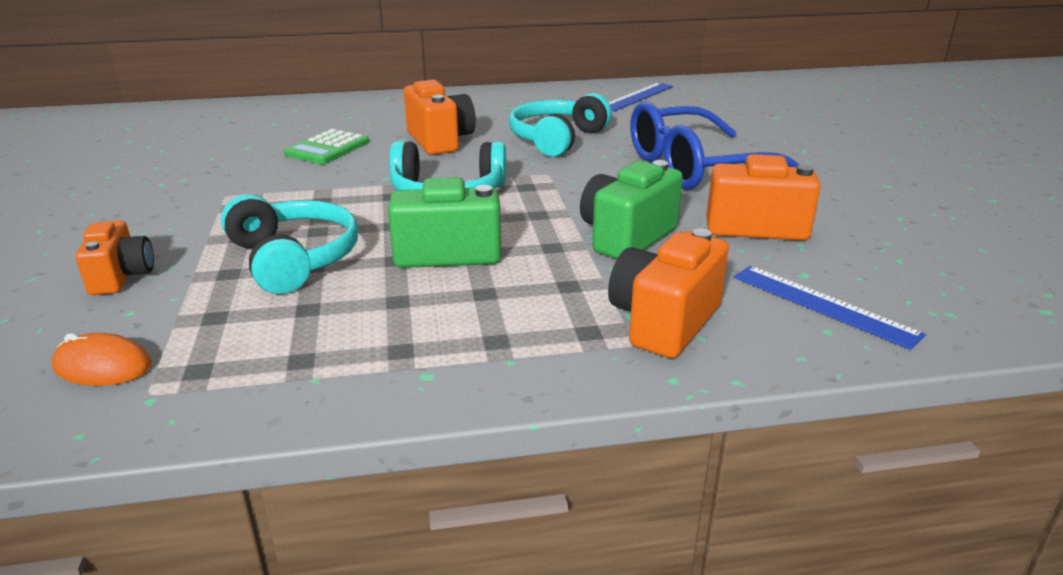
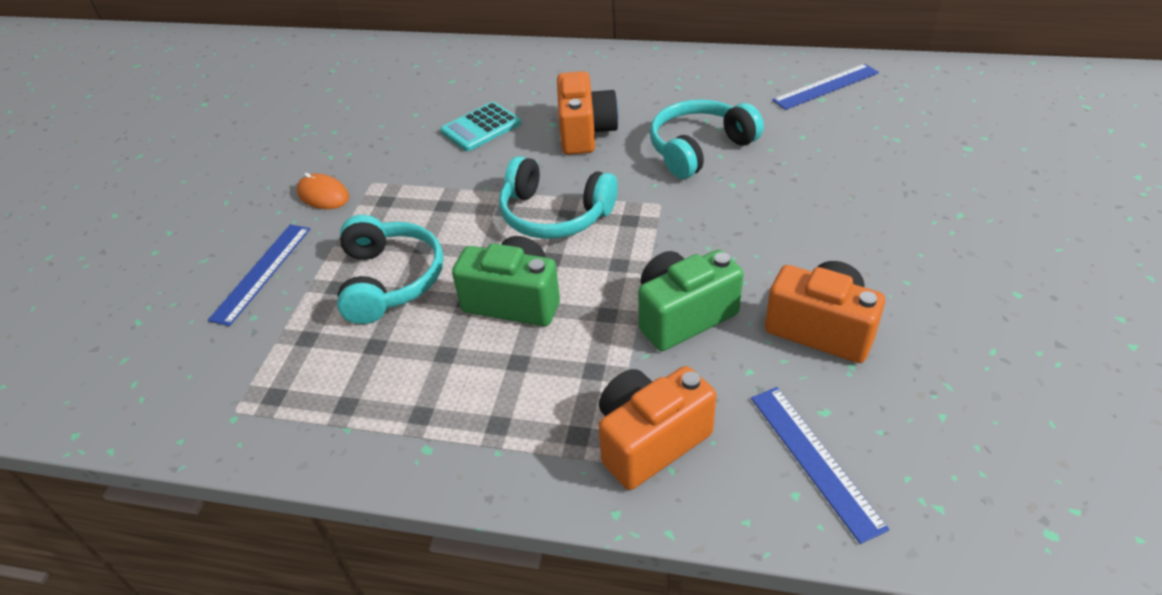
camera: 25 degrees right, 15 degrees up
(102, 366) = (216, 373): orange mouse -> orange mouse (323, 195)
(121, 277) = (262, 273): orange camera -> blue ruler
(327, 148) = (481, 127): green calculator -> turquoise calculator
(696, 168) = (817, 222): blue glasses -> none

